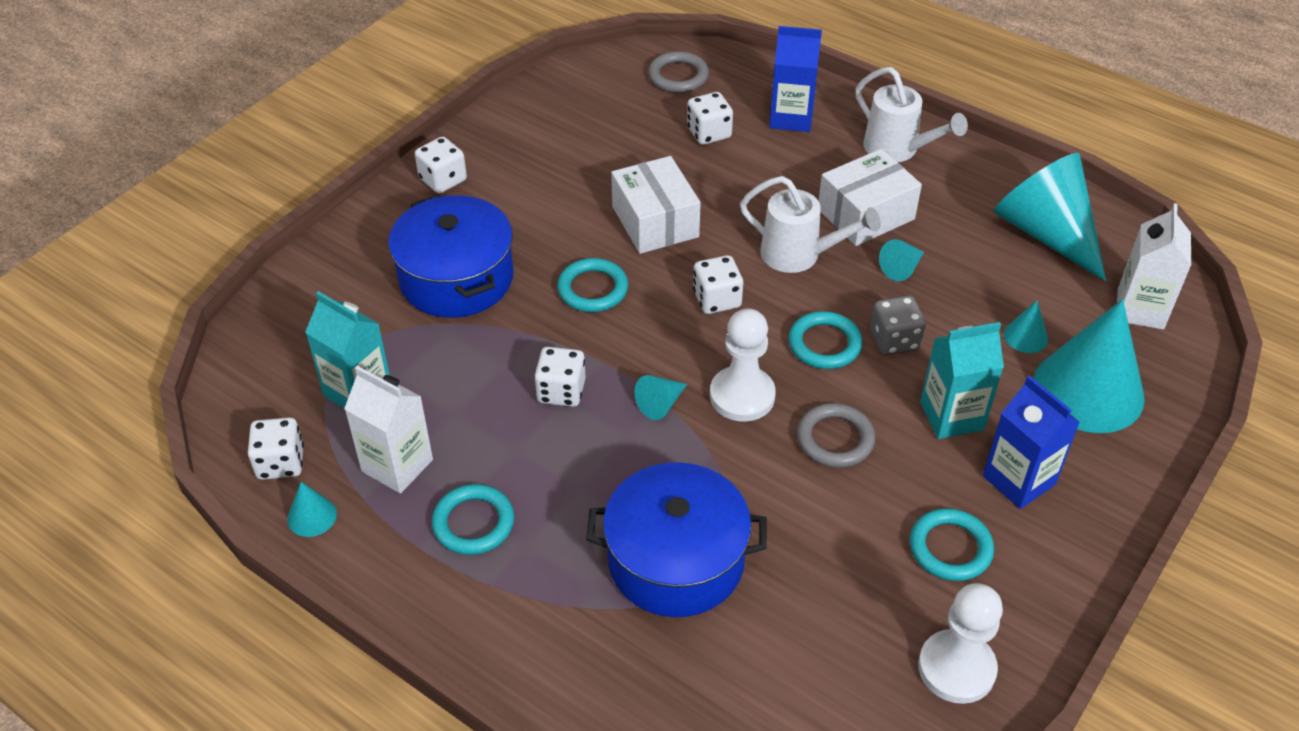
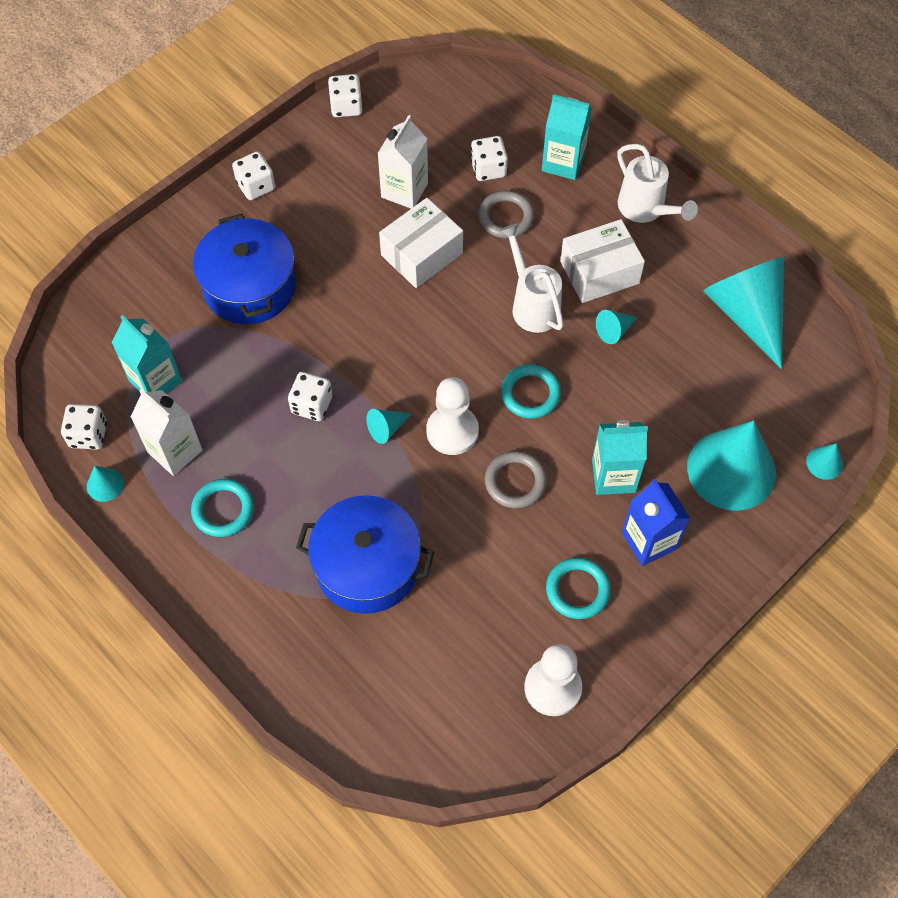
camera: 10 degrees right, 15 degrees up
(593, 289) = (356, 313): turquoise ring -> none
(655, 222) = (421, 254): white box -> white box turned 60 degrees clockwise
(678, 76) = (476, 103): grey ring -> grey ring (506, 217)
(717, 299) = (454, 338): white dice -> white dice (346, 106)
(791, 118) = (563, 162): blue carton -> turquoise carton
(799, 255) = (532, 305): white watering can -> white watering can turned 150 degrees counterclockwise
(894, 340) = (588, 398): grey dice -> none
(1025, 336) = (696, 412): turquoise cone -> turquoise cone (824, 463)
(1140, 309) = (801, 400): white carton -> white carton (404, 190)

